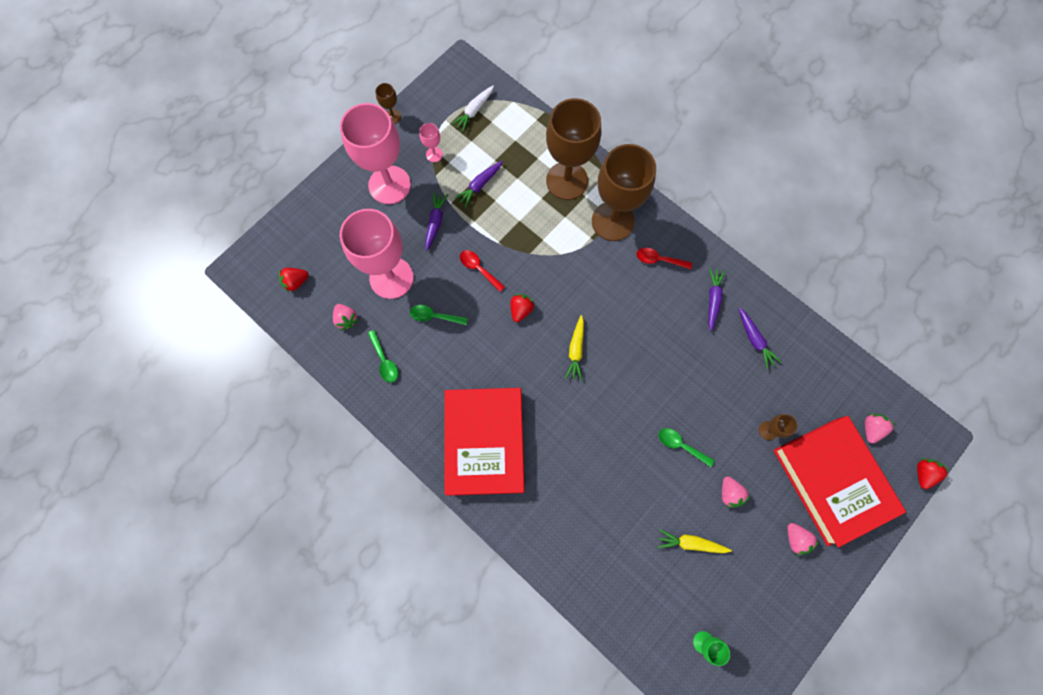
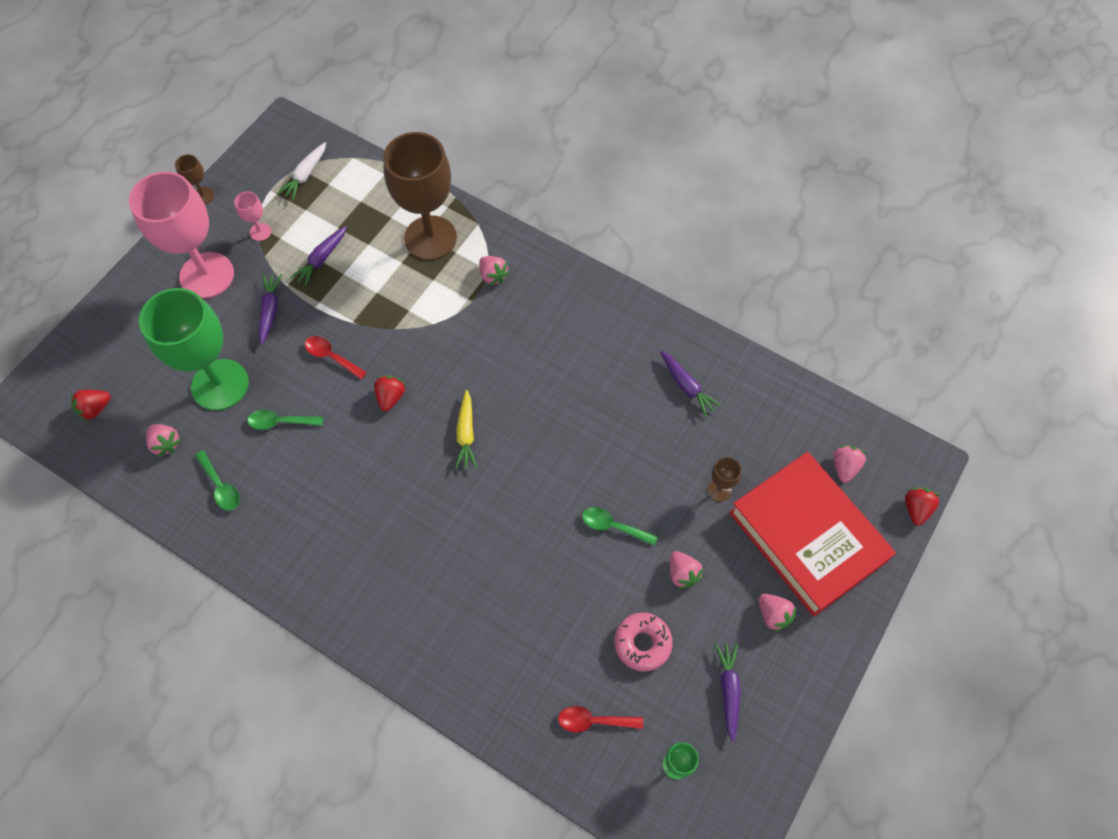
camera: 10 degrees left, 10 degrees down
(391, 278) = (220, 385): pink goblet -> green goblet
(485, 442) = (362, 564): red book -> none
(612, 221) = (493, 276): brown goblet -> pink strawberry
(659, 260) = (556, 312): red spoon -> red spoon (593, 721)
(690, 543) = (642, 643): yellow carrot -> pink donut
(713, 300) = (629, 347): purple carrot -> purple carrot (728, 690)

